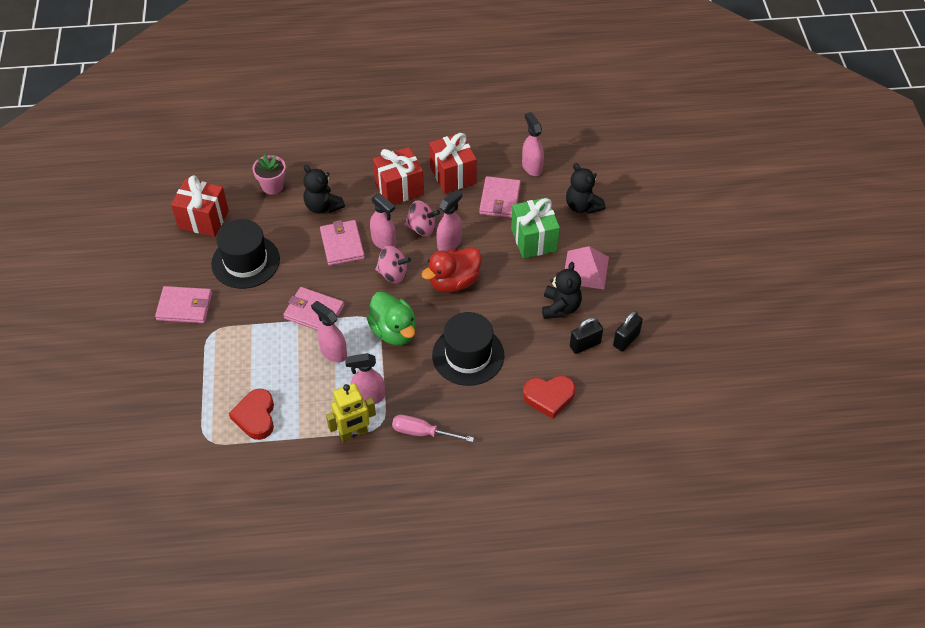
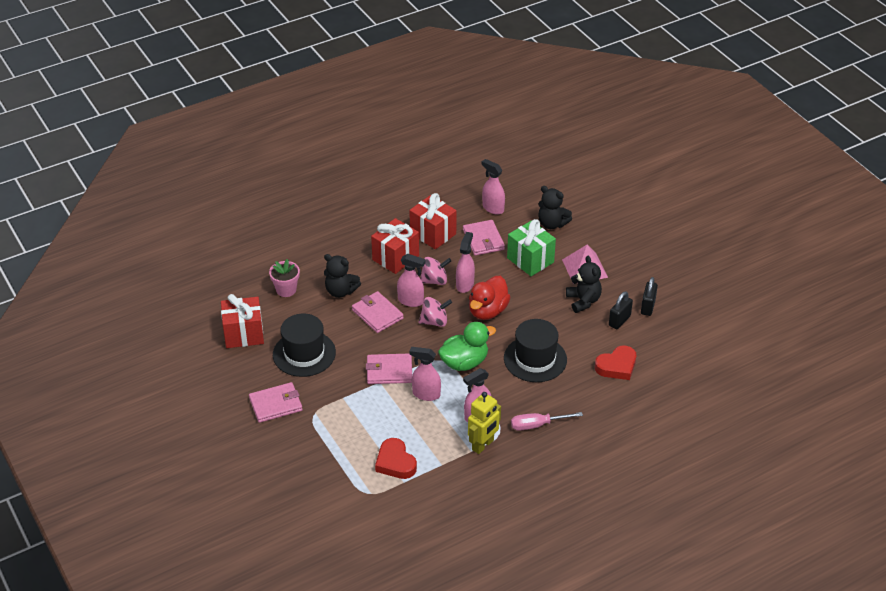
camera: 25 degrees left, 10 degrees down
(394, 331) = (464, 362): green duck -> green duck turned 60 degrees counterclockwise

